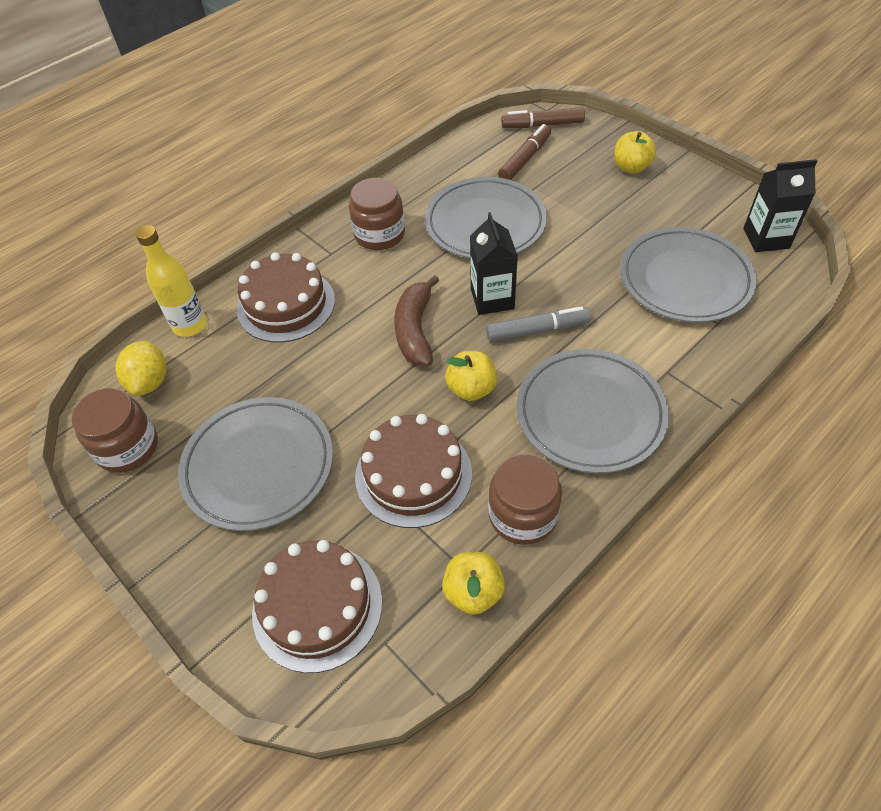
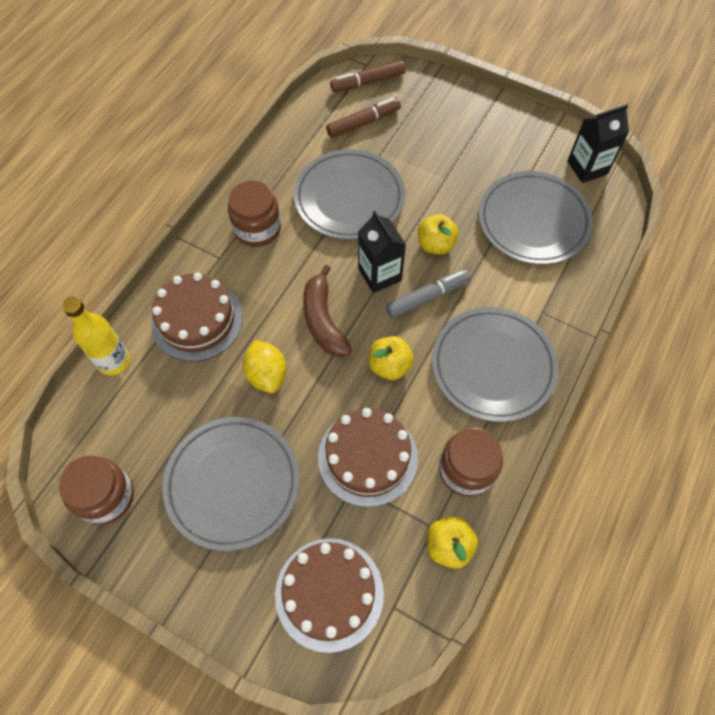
camera: 20 degrees left, 10 degrees up
(150, 381) = (99, 427): yellow lemon -> yellow lemon (267, 375)
(525, 159) = (363, 123): brown marker -> brown marker turned 45 degrees clockwise
(631, 167) = (458, 115): yellow apple -> yellow apple (435, 245)

